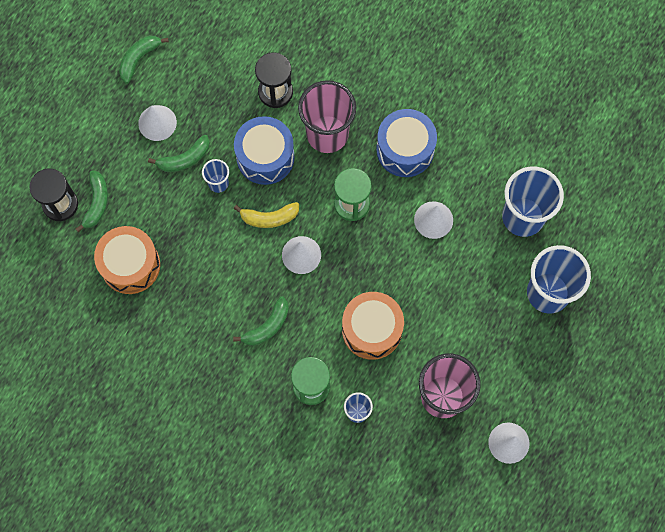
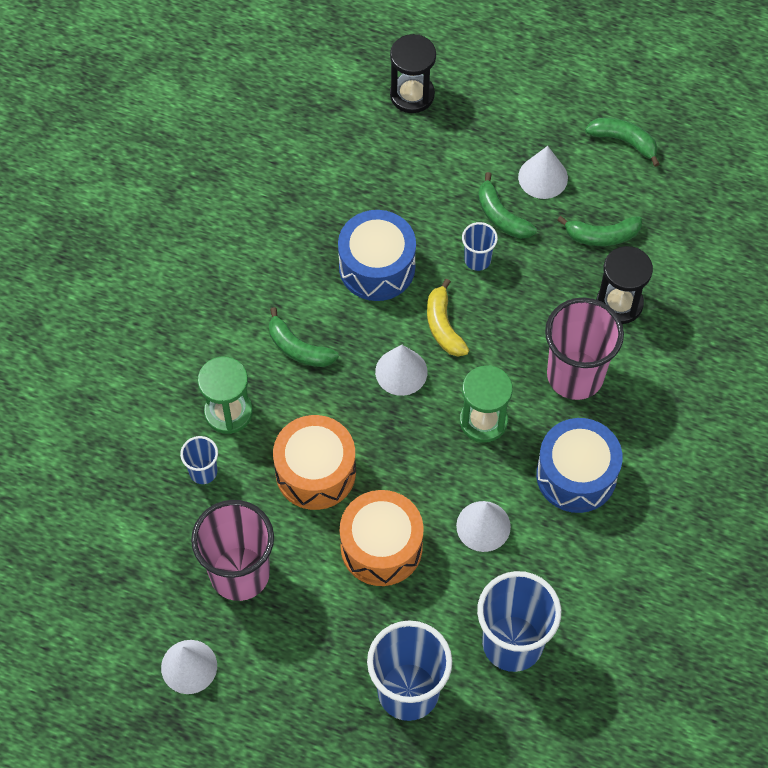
camera: 80 degrees right, 10 degrees down
(96, 203) = (422, 132): green banana -> green banana (602, 236)
(130, 265) = (349, 183): orange drum -> orange drum (381, 547)
(265, 157) = (525, 307): blue drum -> blue drum (377, 267)

